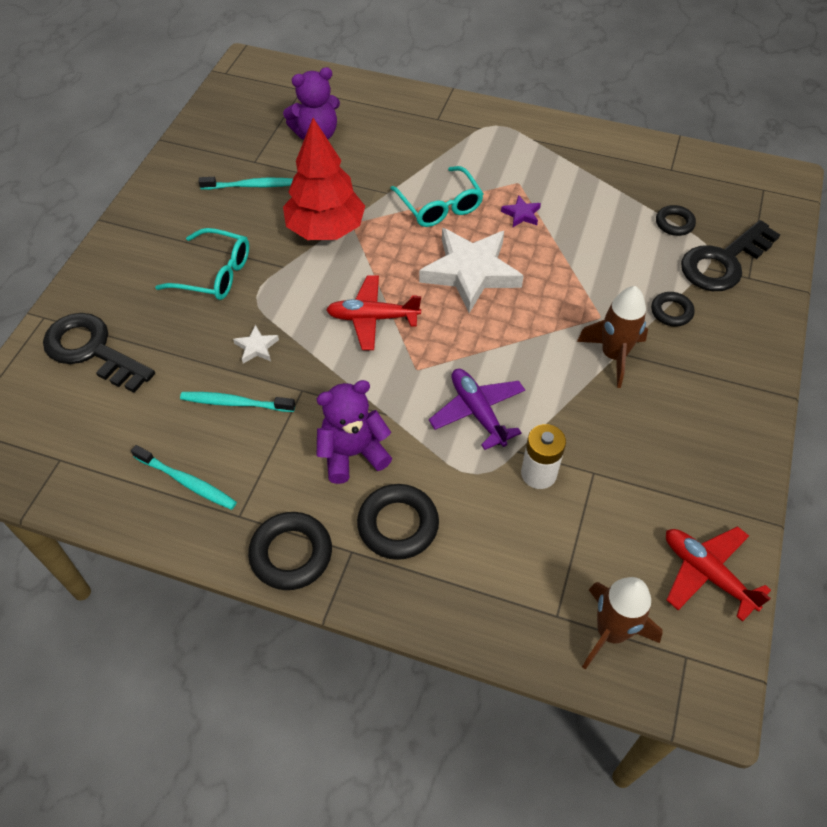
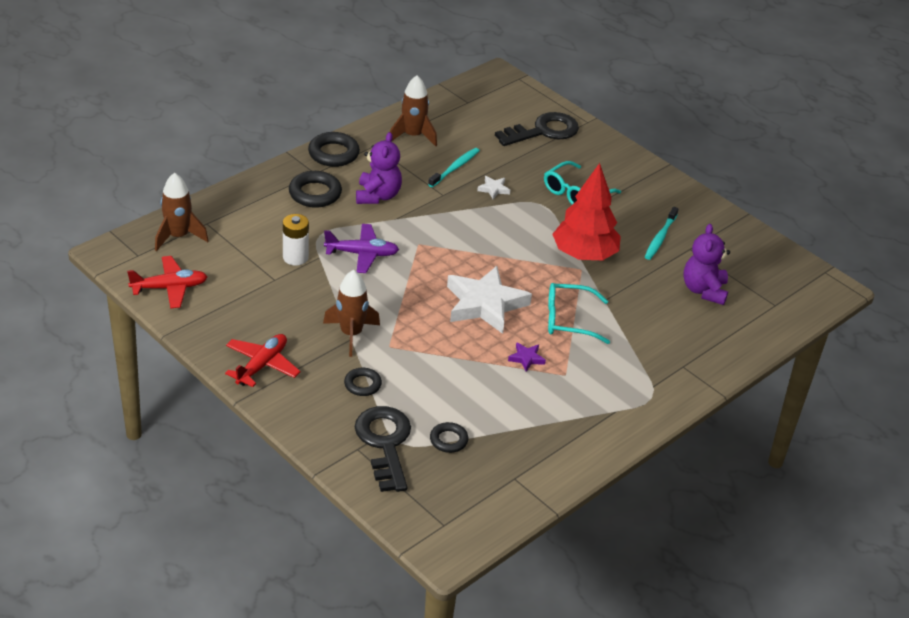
camera: 115 degrees right, 15 degrees down
(187, 482) = (413, 136): turquoise toothbrush -> brown rocket
(372, 318) = (479, 243): red plane -> red plane (262, 365)

